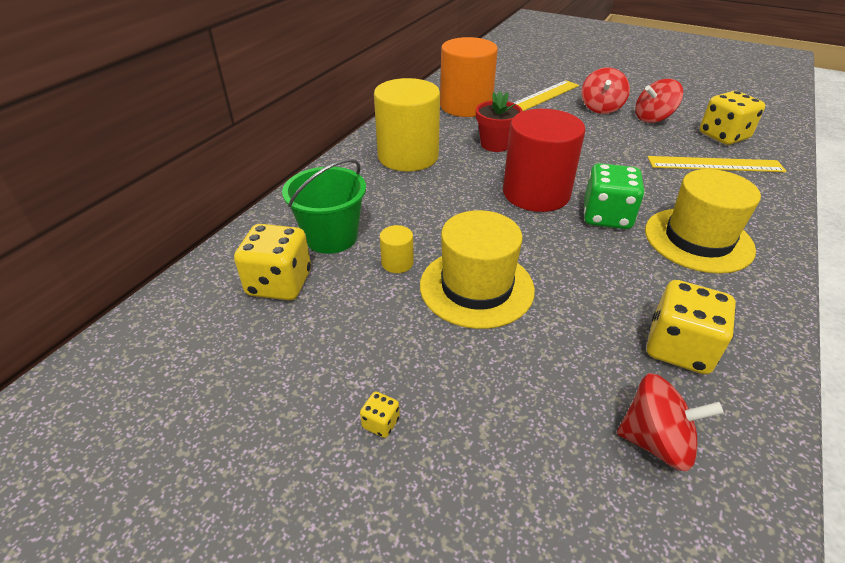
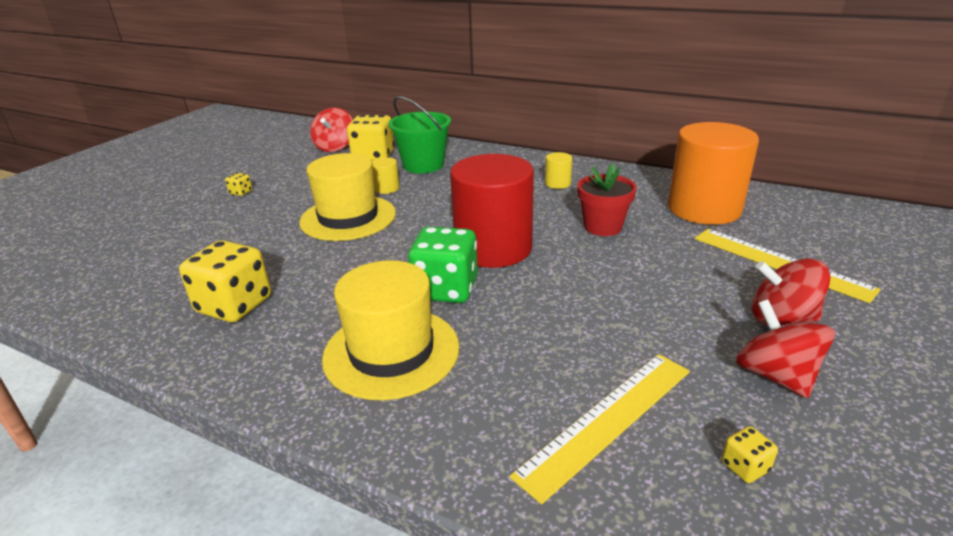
camera: 90 degrees right, 10 degrees down
(408, 156) = (557, 183): yellow cylinder -> yellow cylinder, size x0.41
(656, 441) = (160, 280): red spinning top -> red spinning top (335, 147)
(715, 164) = (607, 420): yellow ruler -> yellow ruler turned 45 degrees clockwise
(723, 136) = (745, 466): yellow dice -> yellow dice, size x0.43

